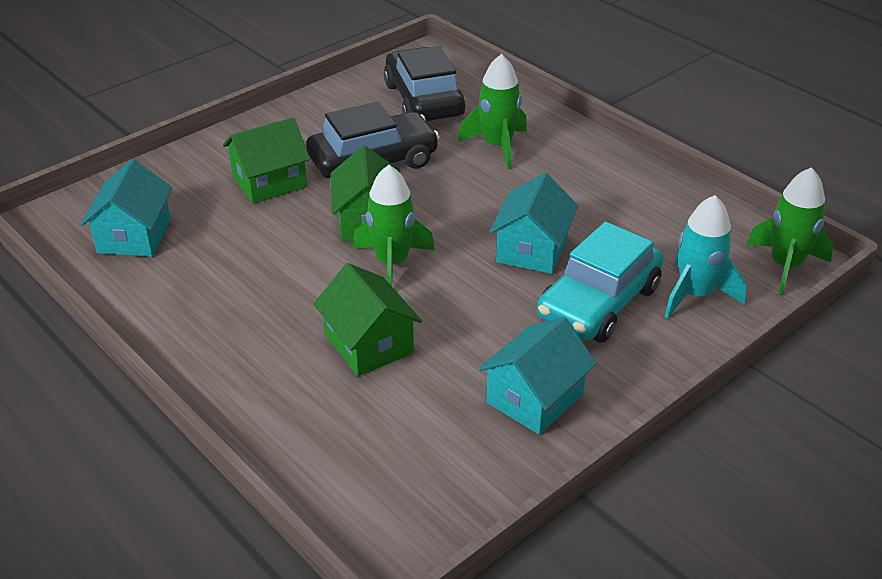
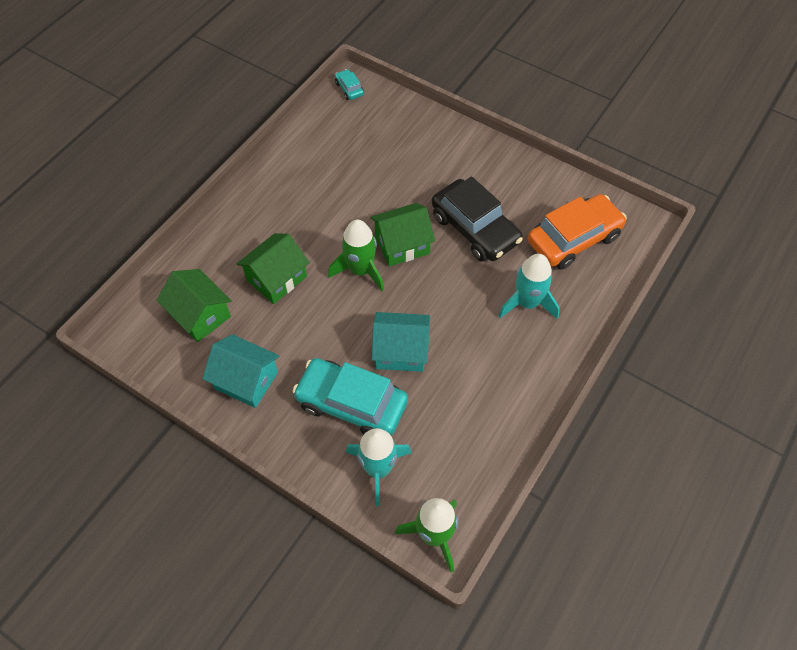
camera: 75 degrees right, 20 degrees up
(55, 223) = (349, 89): none -> turquoise car
(134, 236) = (348, 129): turquoise house -> none
(269, 182) = (428, 177): green house -> green house (200, 315)
(423, 100) = (573, 239): black car -> orange car
(497, 146) = (527, 303): green rocket -> turquoise rocket

